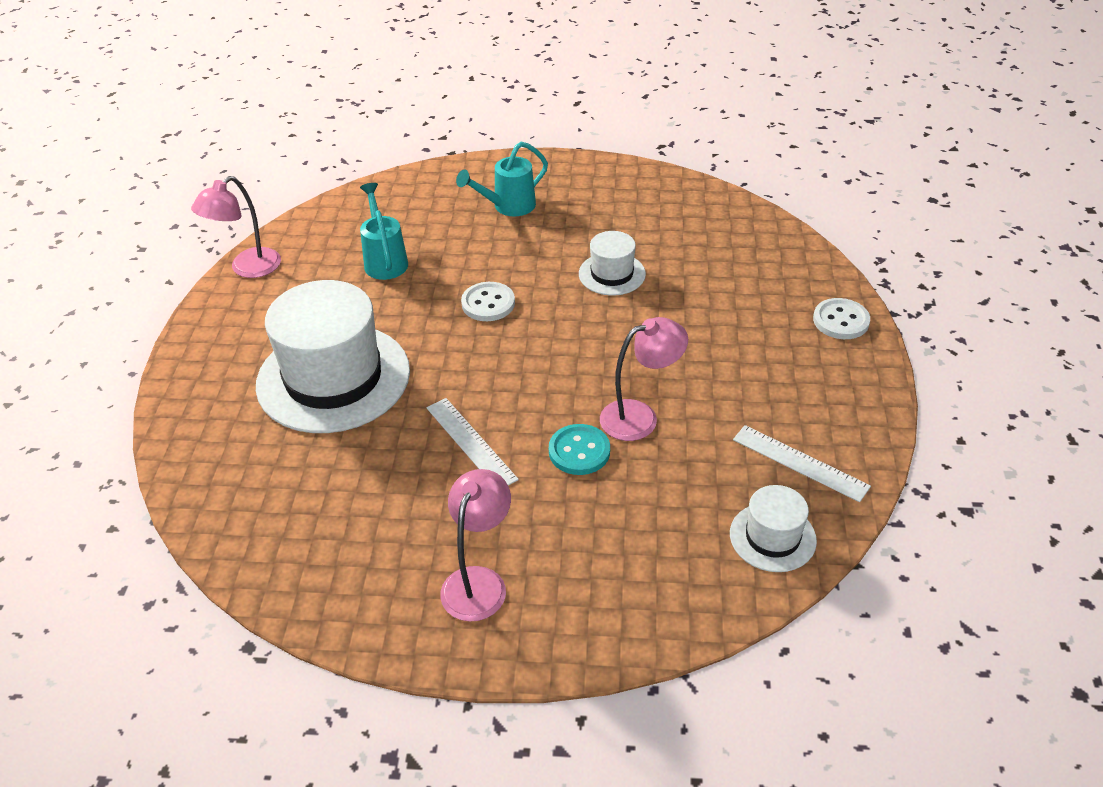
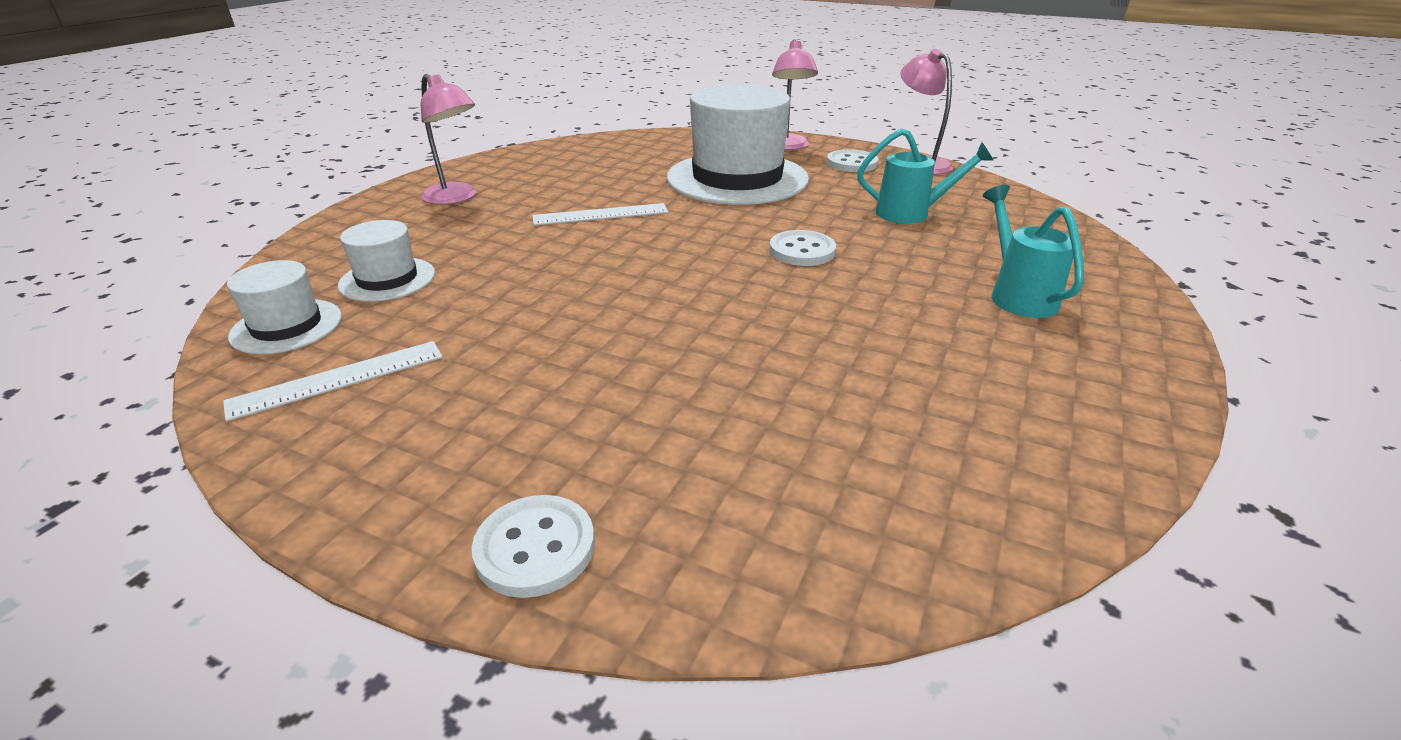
camera: 110 degrees right, 10 degrees down
(260, 310) = (851, 163): none -> white button
(579, 451) = (532, 255): turquoise button -> none
(612, 274) = (818, 338): white hat -> white hat (387, 279)
(640, 417) = (538, 296): pink lamp -> pink lamp (787, 146)

